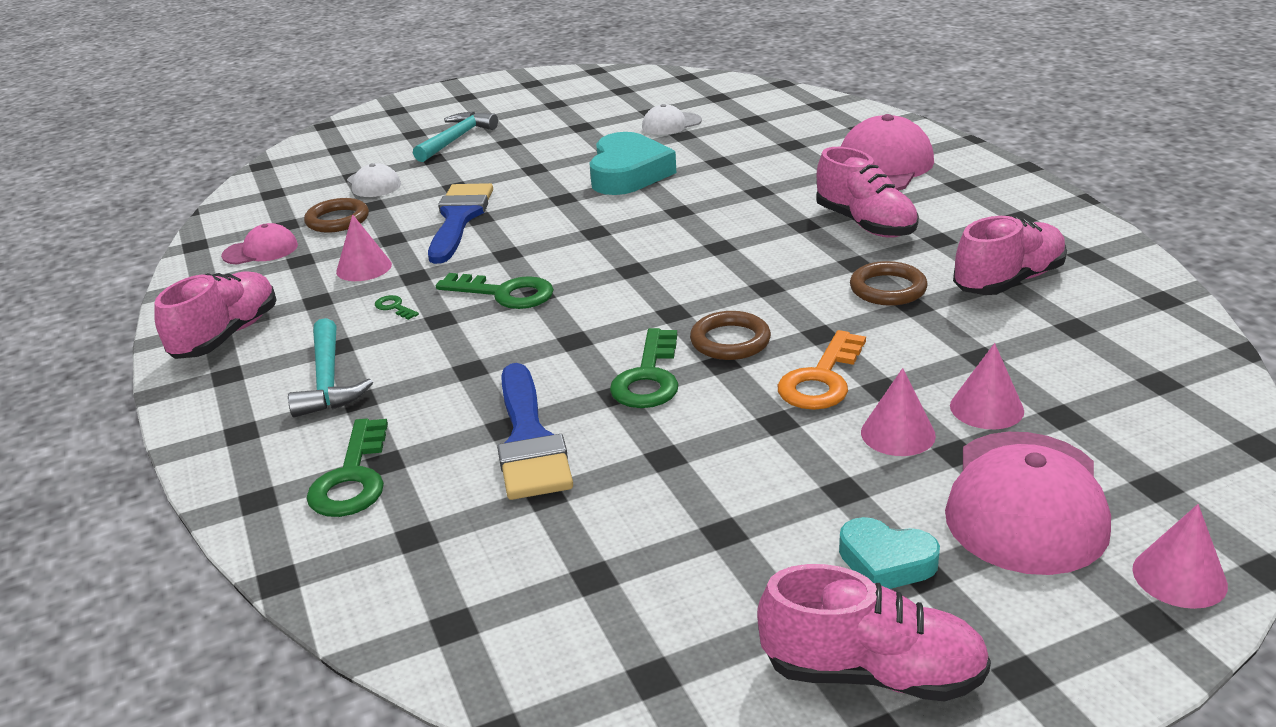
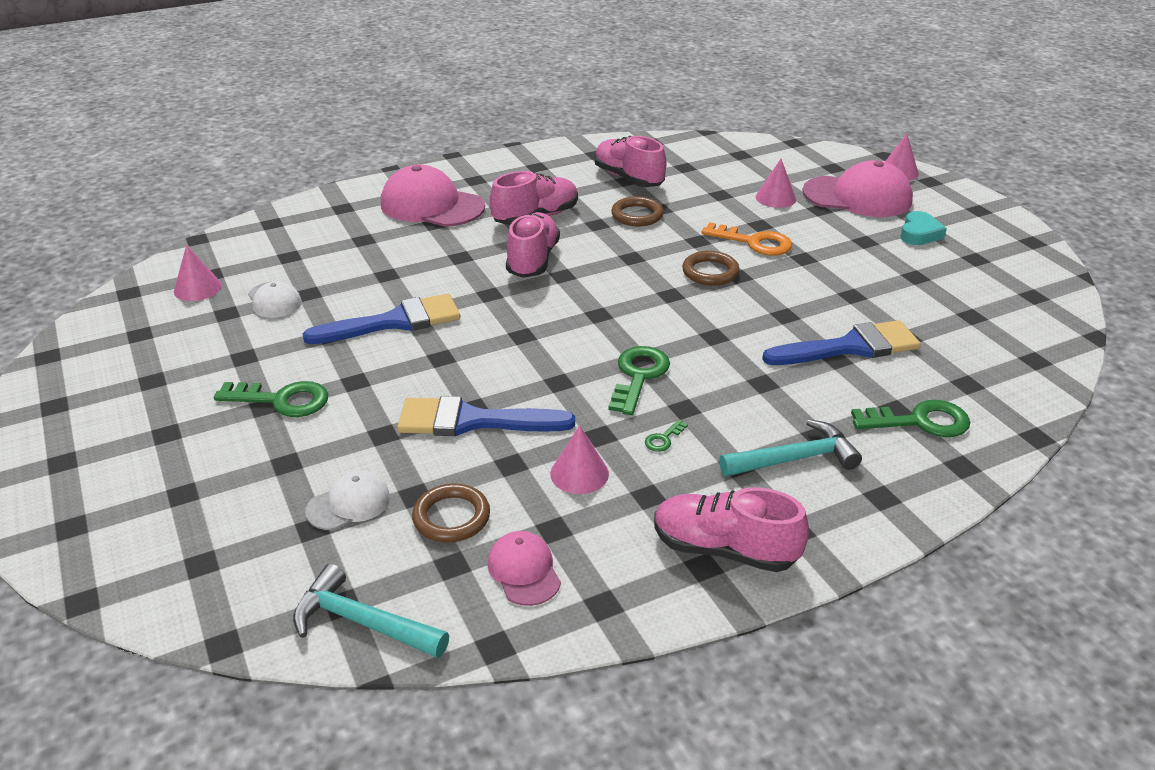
camera: 95 degrees left, 5 degrees up
(456, 139) = (230, 450): turquoise hammer -> turquoise hammer (362, 622)
(628, 173) = (395, 322): turquoise heart -> blue brush
(648, 378) = (763, 303): green key -> green key (282, 400)
(872, 673) = (998, 241): pink shoe -> pink shoe (532, 260)
(898, 433) = (807, 223): pink cone -> pink cone (197, 288)

